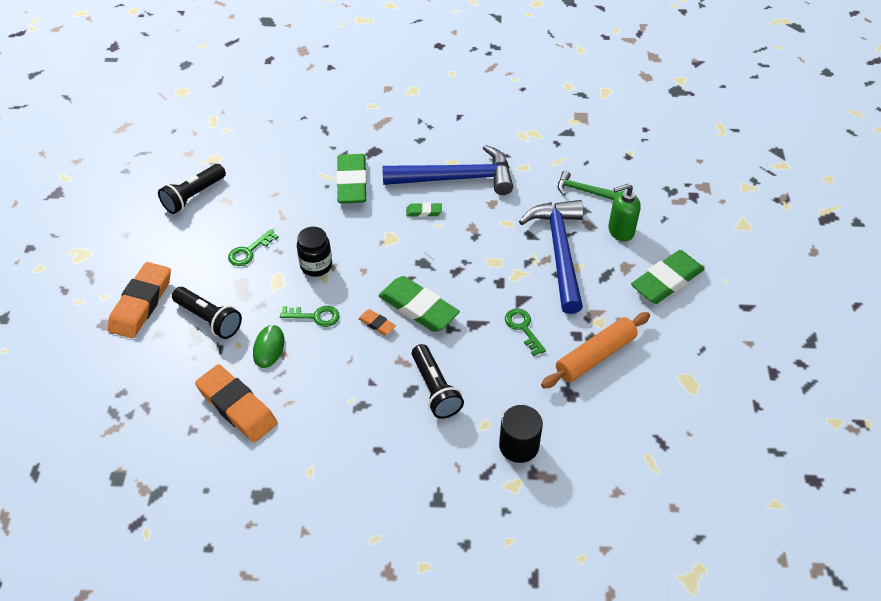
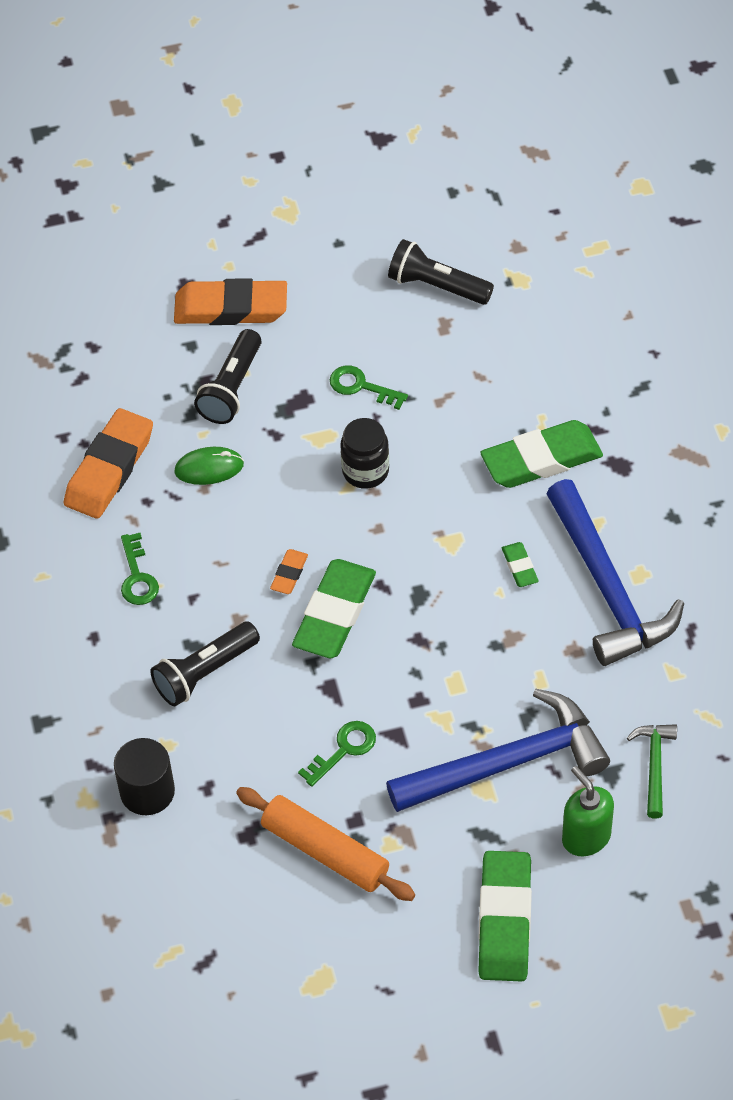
camera: 75 degrees right, 5 degrees up
(315, 316) = (277, 500): green key -> green key (137, 576)
(666, 281) = (504, 920): green eraser -> green eraser turned 60 degrees clockwise

